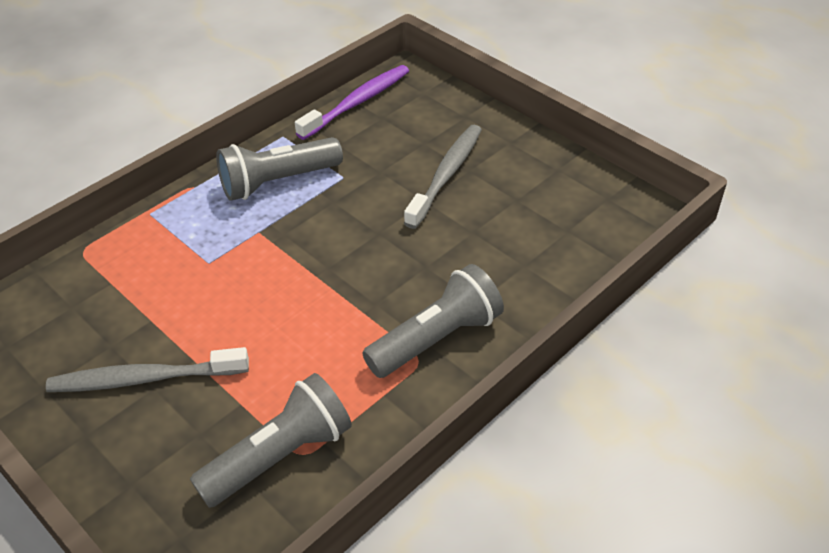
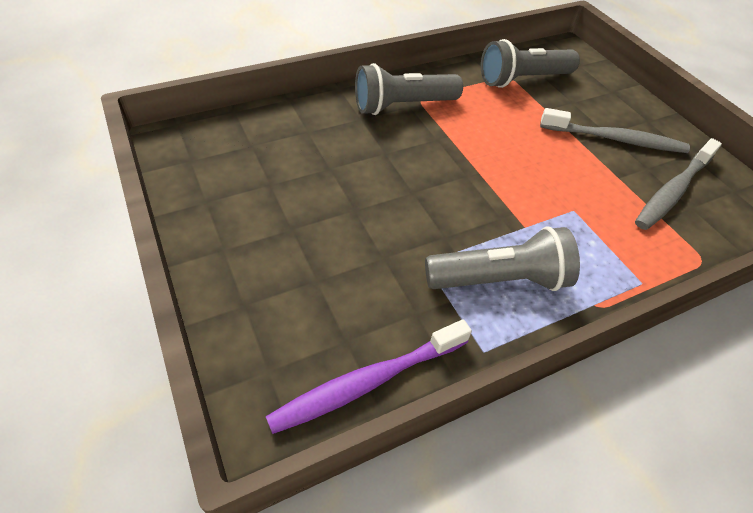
camera: 165 degrees left, 5 degrees up
(446, 175) = (318, 230): grey toothbrush -> grey toothbrush (673, 191)

